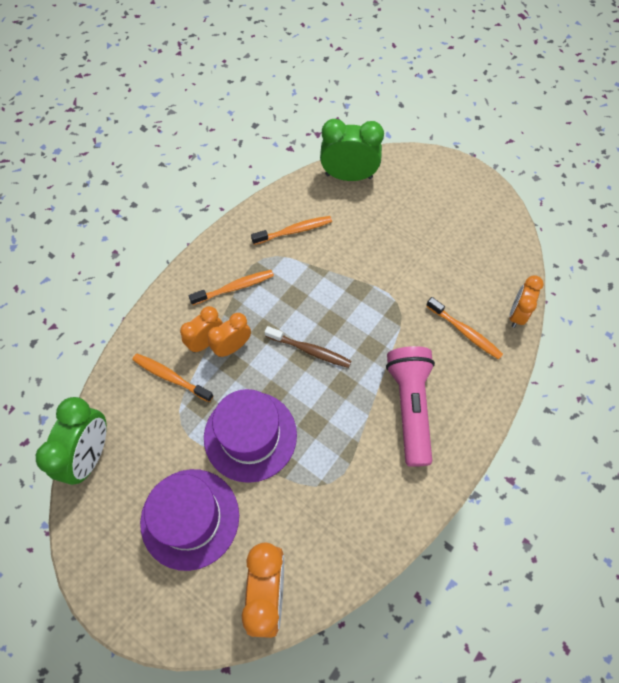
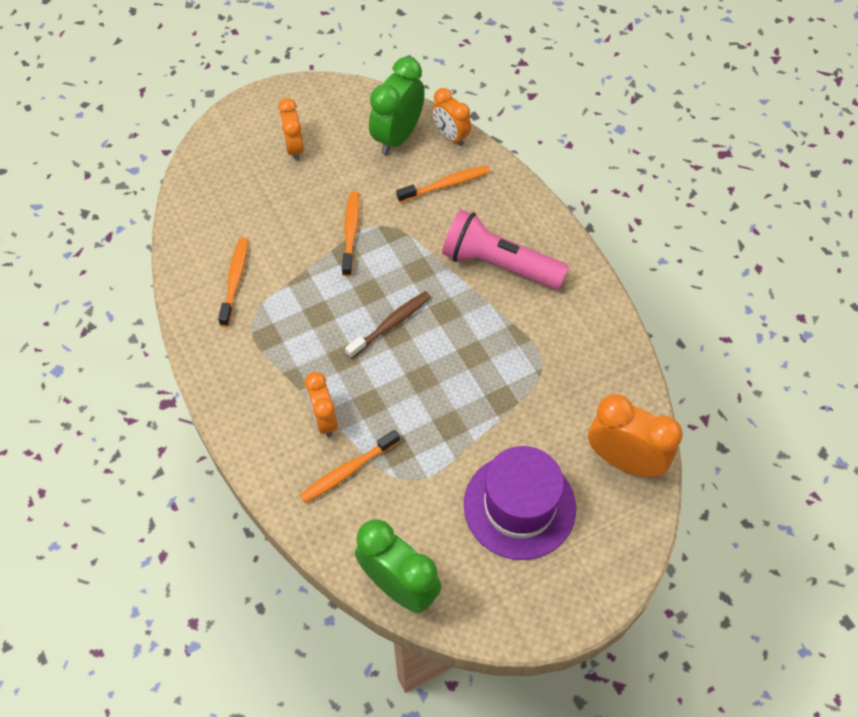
camera: 65 degrees left, 5 degrees down
(232, 347) = (345, 396): orange clock -> orange clock (294, 148)
(234, 287) = (272, 366): orange toothbrush -> orange toothbrush (351, 232)
(250, 436) = (458, 416): purple hat -> none
(348, 176) = (197, 200): green clock -> green clock (398, 137)

